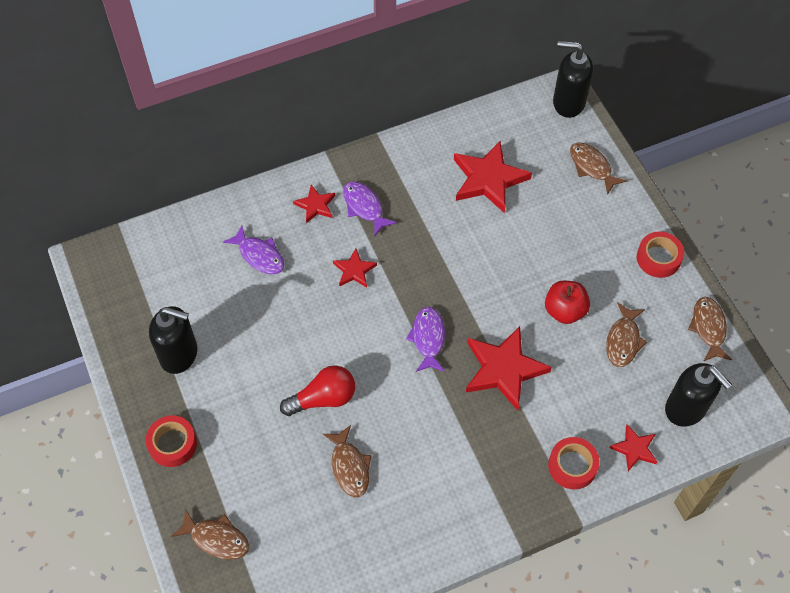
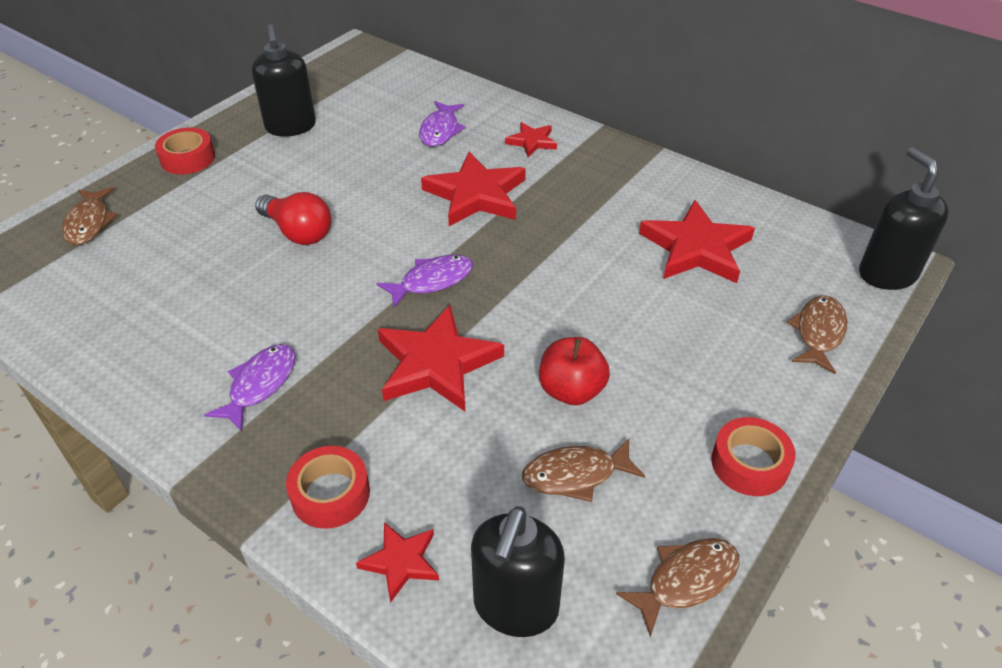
camera: 60 degrees right, 15 degrees down
(349, 467) = (221, 283): brown fish -> none
(354, 270) = (476, 195): red star -> red star, size x1.90
(364, 207) = (562, 172): purple fish -> purple fish (260, 385)

